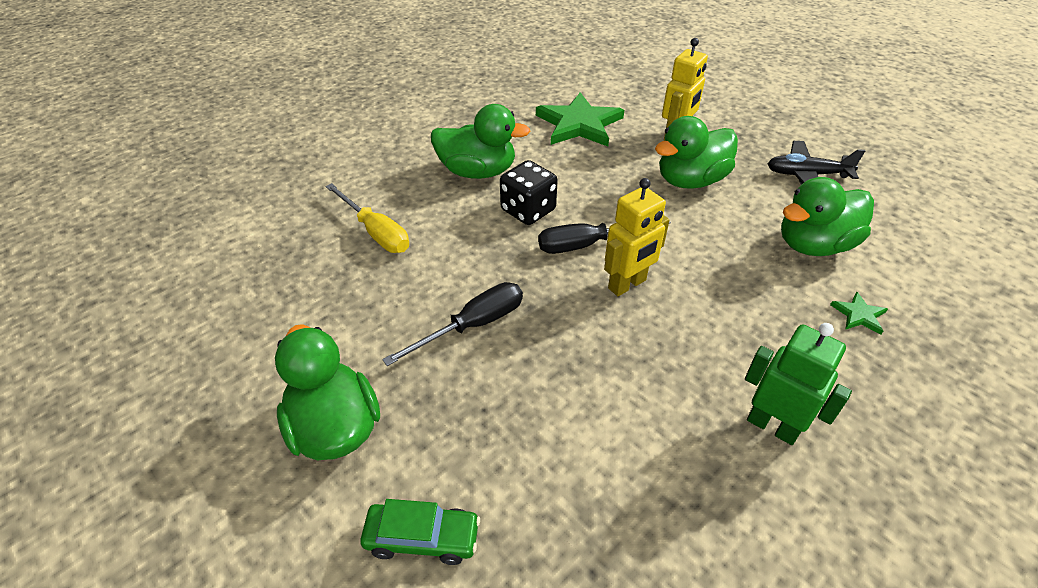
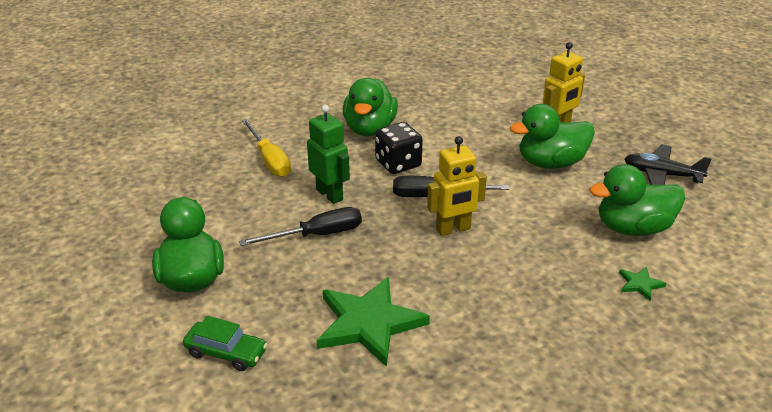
camera: 15 degrees right, 10 degrees down
(477, 172) = (369, 129): green duck -> green duck turned 75 degrees clockwise
(579, 124) = (475, 105): green star -> green star (368, 323)
(772, 426) = (517, 342): green robot -> green robot (330, 194)

